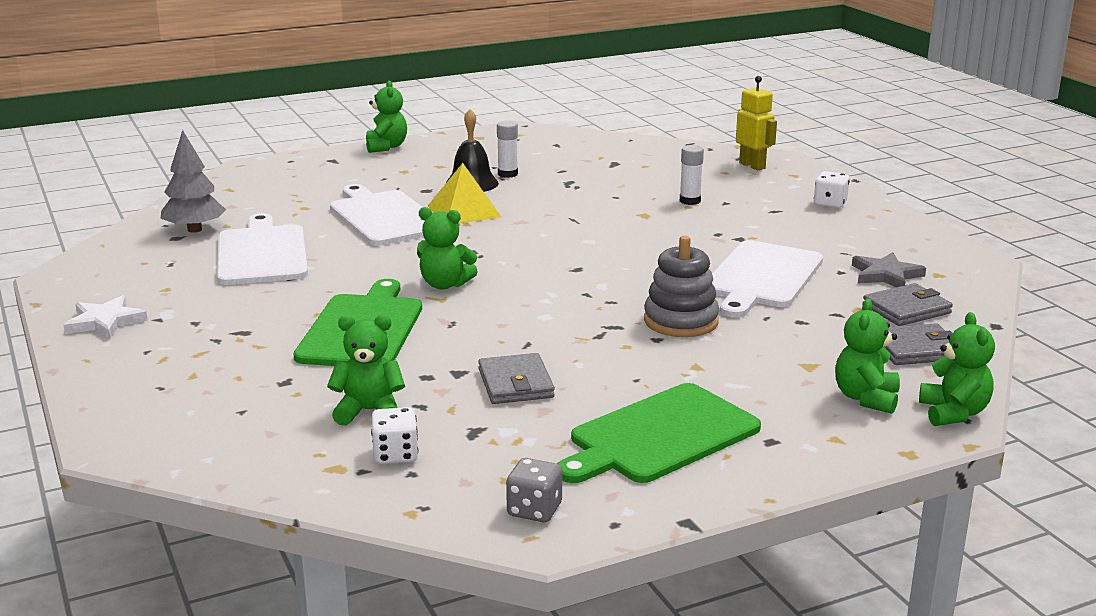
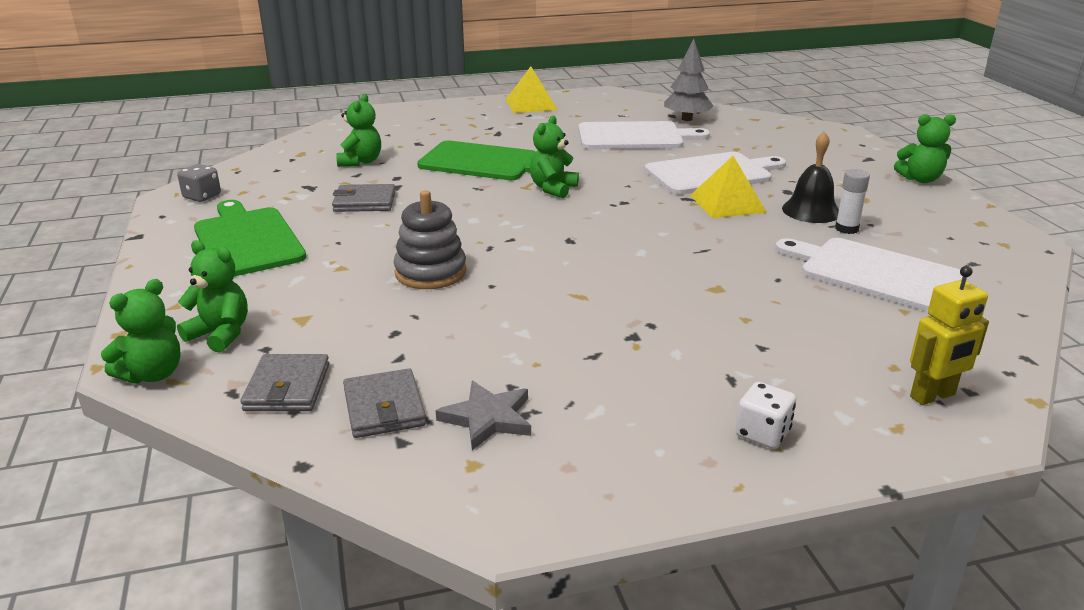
camera: 100 degrees right, 5 degrees up
(105, 322) = (531, 104): white star -> yellow pyramid
(395, 454) = (301, 166): white dice -> none
(690, 201) = (766, 323): white glue stick -> none
(761, 277) = (514, 330): white cutting board -> white cutting board (874, 273)
(953, 413) = (153, 374): green teddy bear -> green teddy bear turned 60 degrees counterclockwise

